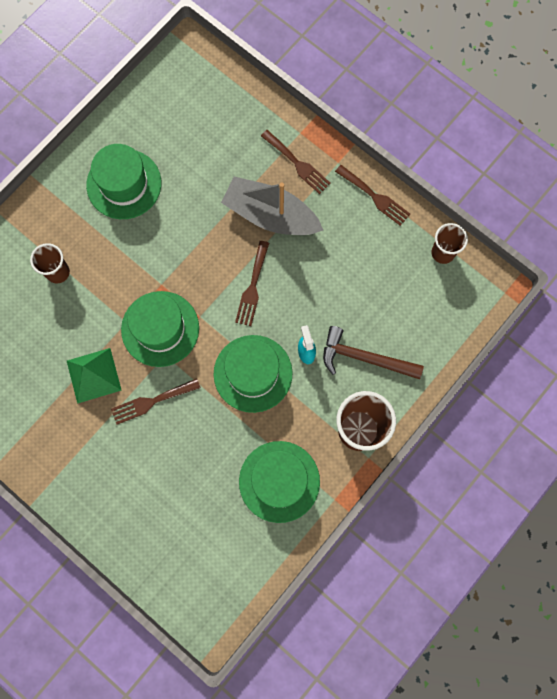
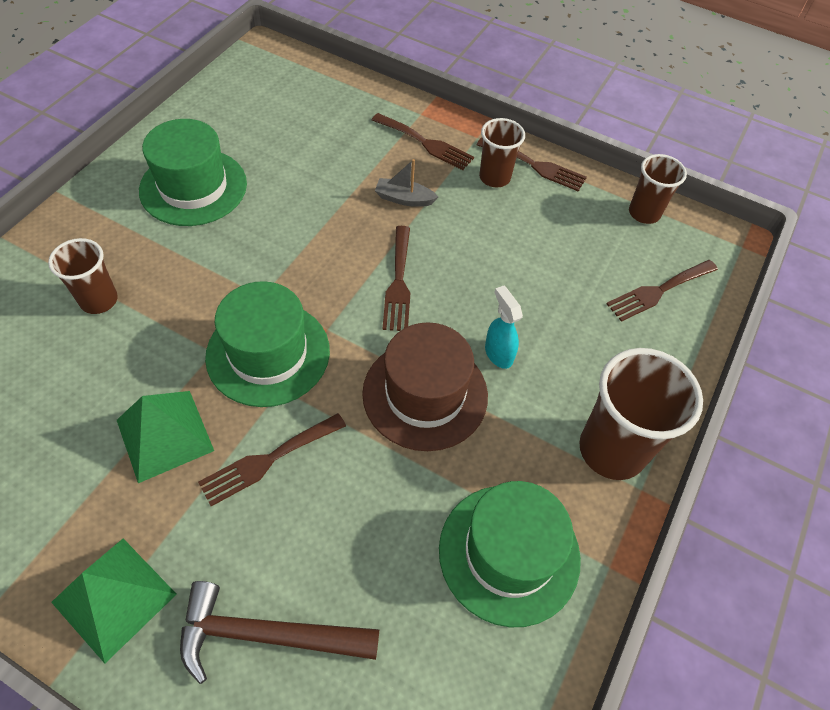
camera: 15 degrees left, 20 degrees down
(62, 467) = (114, 598): none -> green pyramid
(253, 373) = (425, 394): green hat -> brown hat
(270, 215) = (404, 199): grey boat -> grey boat, size x0.44
(341, 204) = (494, 177): none -> brown cup
(364, 358) = (586, 349): brown hammer -> brown hammer (267, 634)
(429, 321) = (658, 291): none -> brown fork

